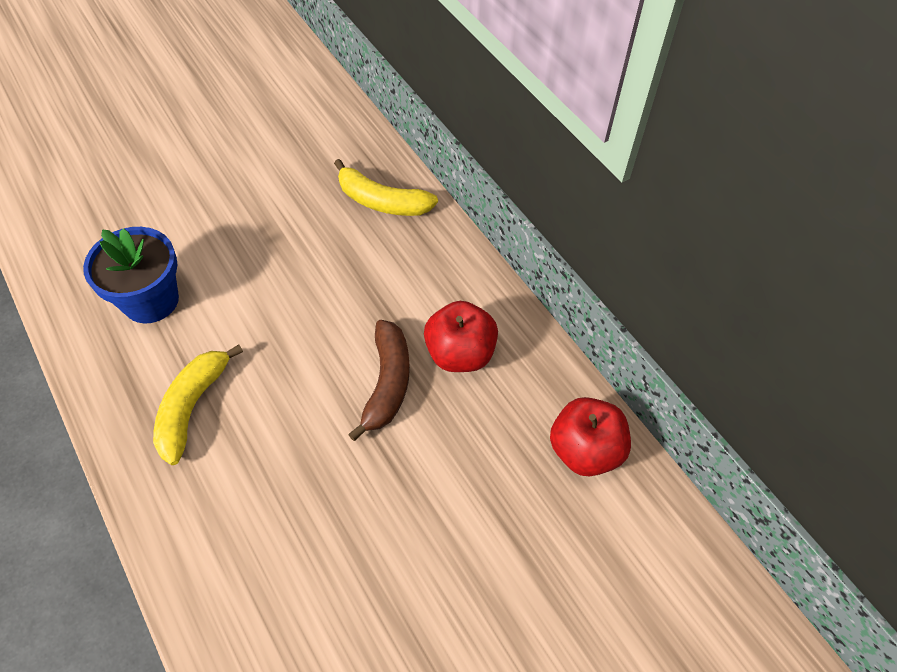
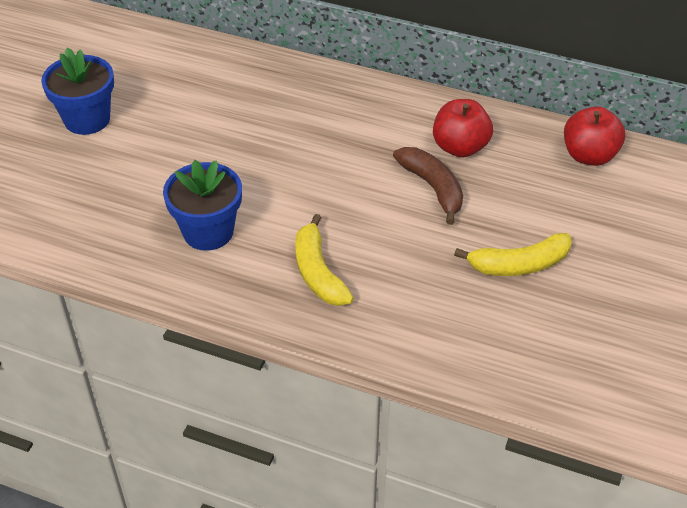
camera: 35 degrees left, 10 degrees down
(177, 128) = (87, 119): none -> blue flower pot
(382, 201) = (307, 89): yellow banana -> yellow banana (519, 264)

